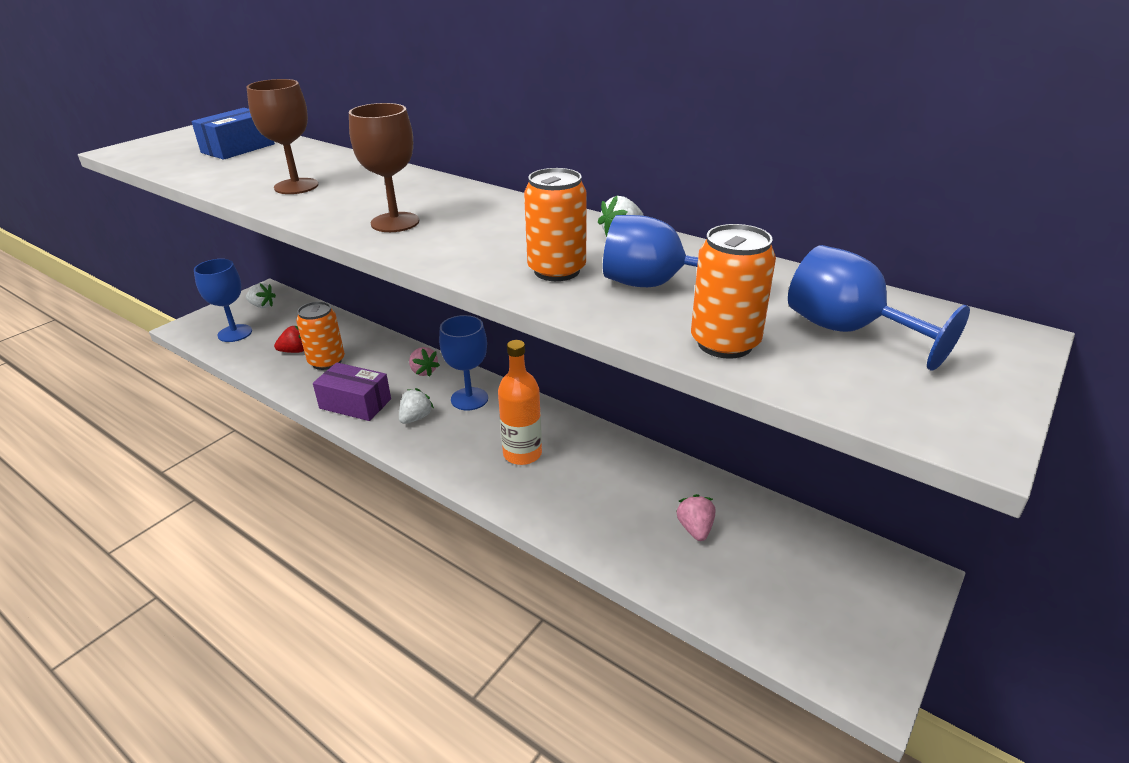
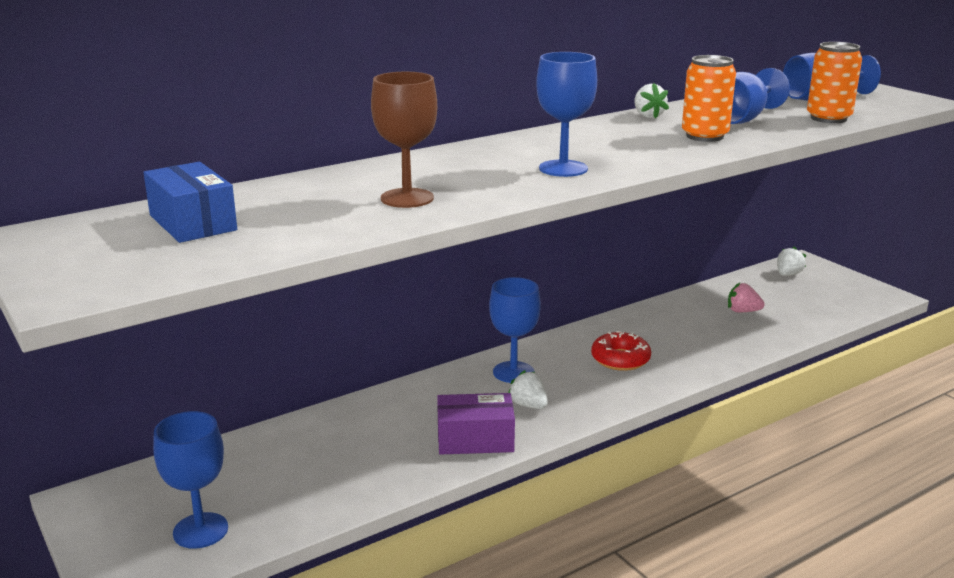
camera: 70 degrees left, 10 degrees down
(262, 306) = (132, 502): white strawberry -> white strawberry (788, 274)
(295, 351) = (310, 476): red strawberry -> none
(327, 361) = (361, 453): orange can -> none
(355, 403) = (475, 439): purple box -> purple box turned 45 degrees clockwise
(395, 222) = (563, 168): brown goblet -> blue goblet
(423, 371) = (439, 391): pink strawberry -> none
(522, 454) = (620, 359): orange bottle -> red donut

